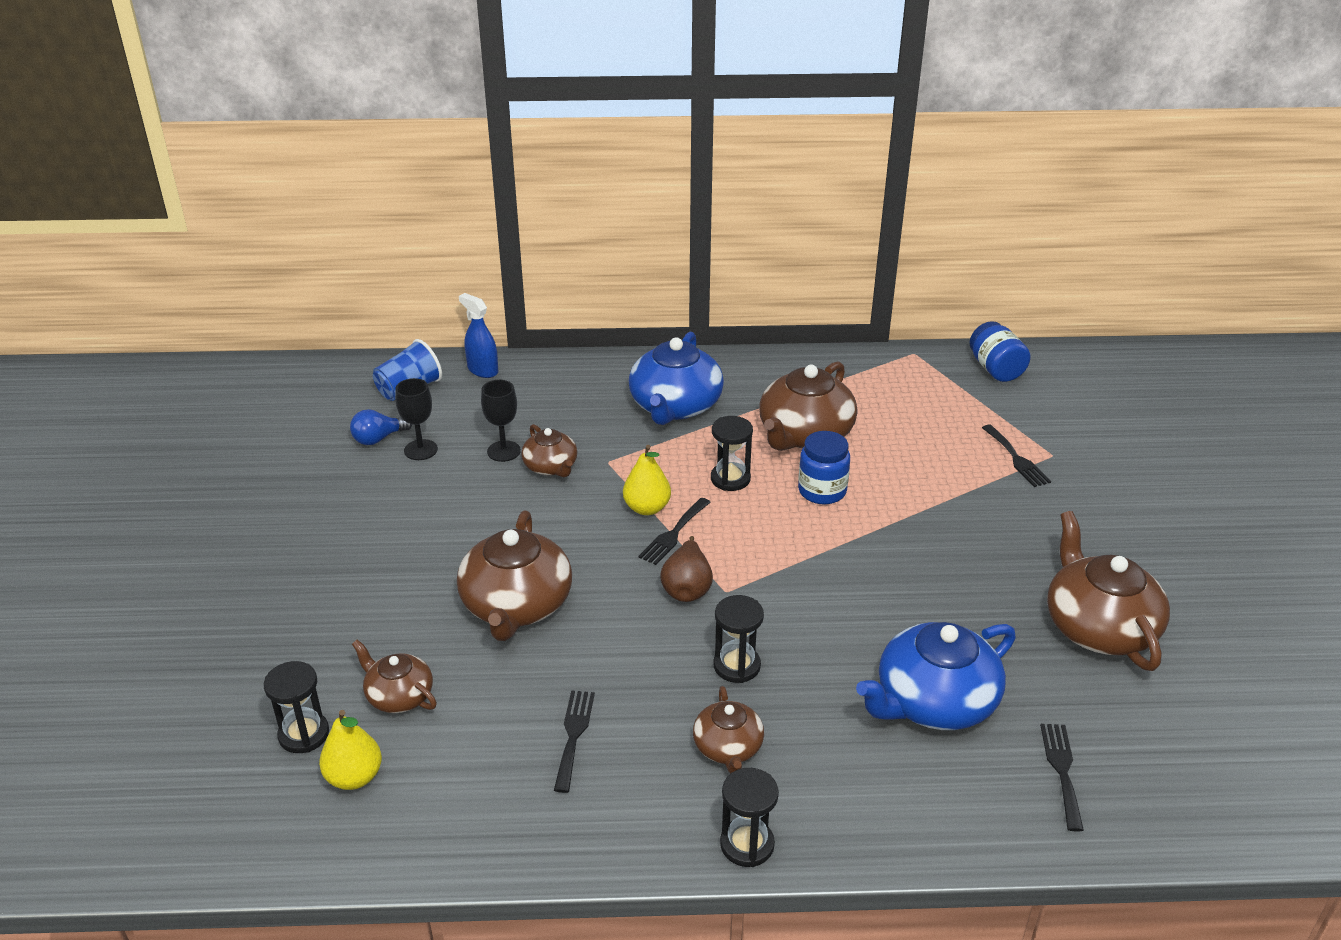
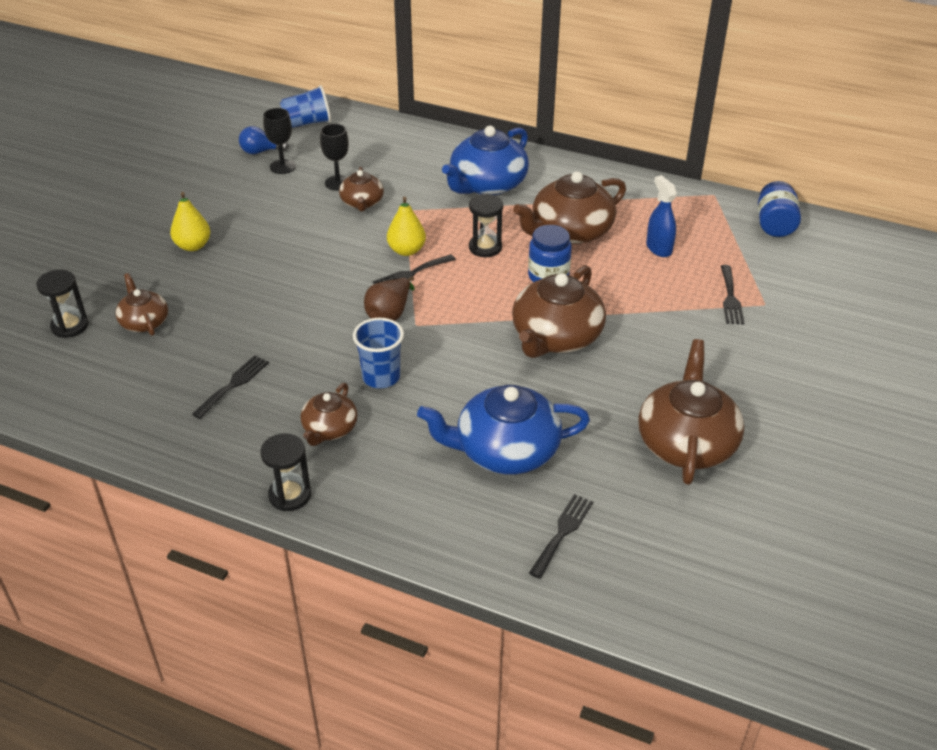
camera: 25 degrees right, 5 degrees up
(354, 777) = (79, 362): yellow pear -> yellow pear (193, 246)
(482, 370) = (368, 123): blue spray bottle -> blue spray bottle (658, 248)
(516, 605) = (264, 288): brown teapot -> brown teapot (556, 337)
(736, 666) = (381, 377): black hourglass -> blue cup

